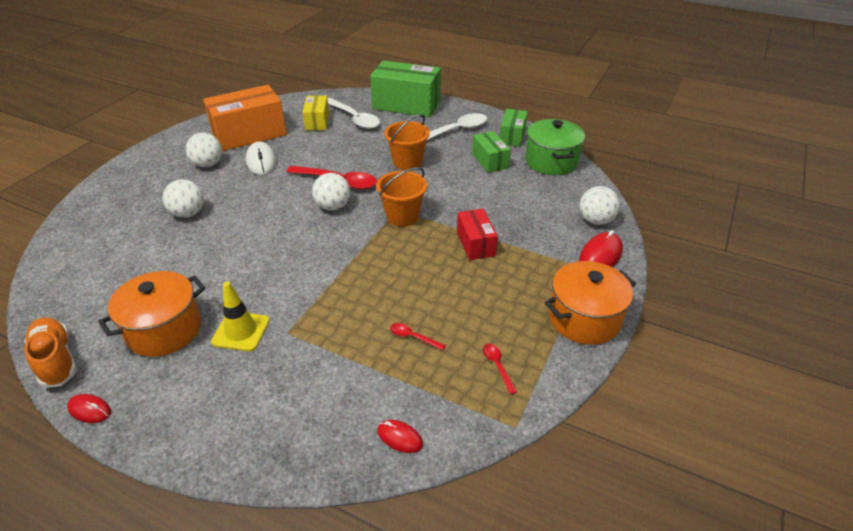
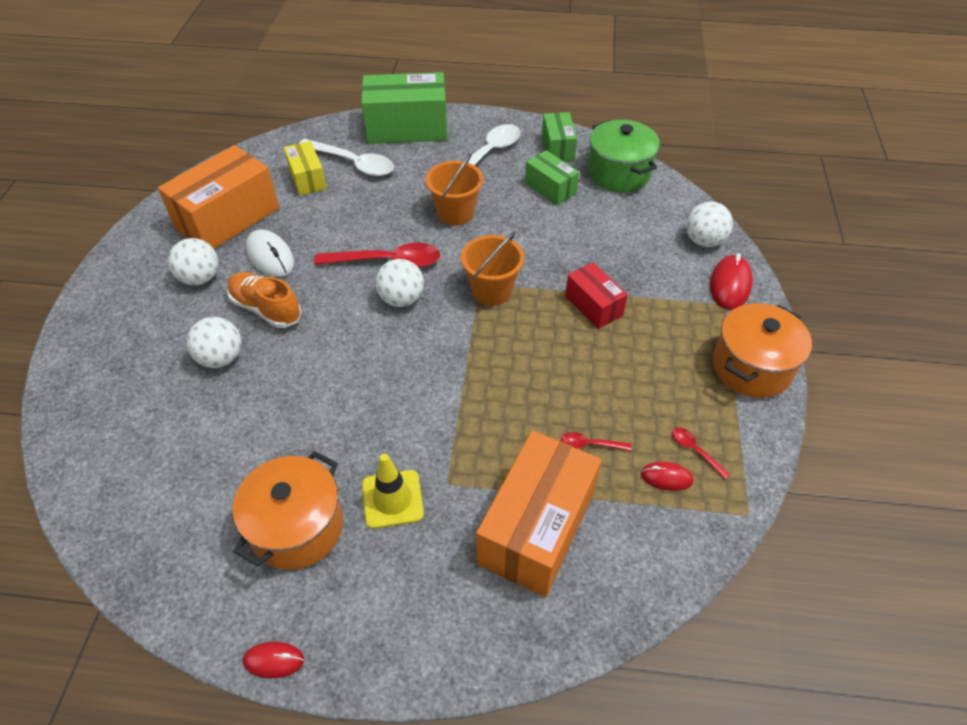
camera: 20 degrees left, 10 degrees up
(56, 360) = (184, 612): orange shoe -> orange shoe (266, 309)
(333, 382) = (536, 528): none -> orange box
(399, 437) = (642, 567): red mouse -> red mouse (666, 477)

